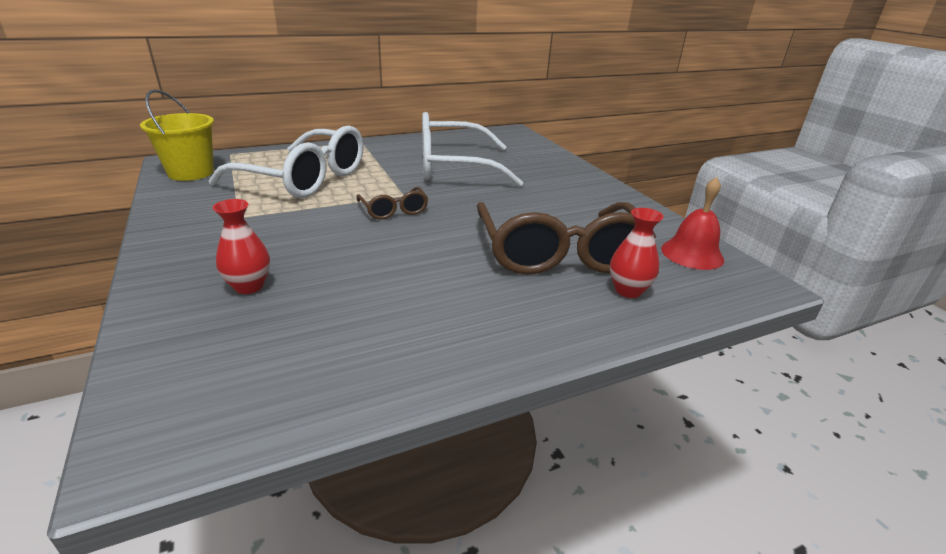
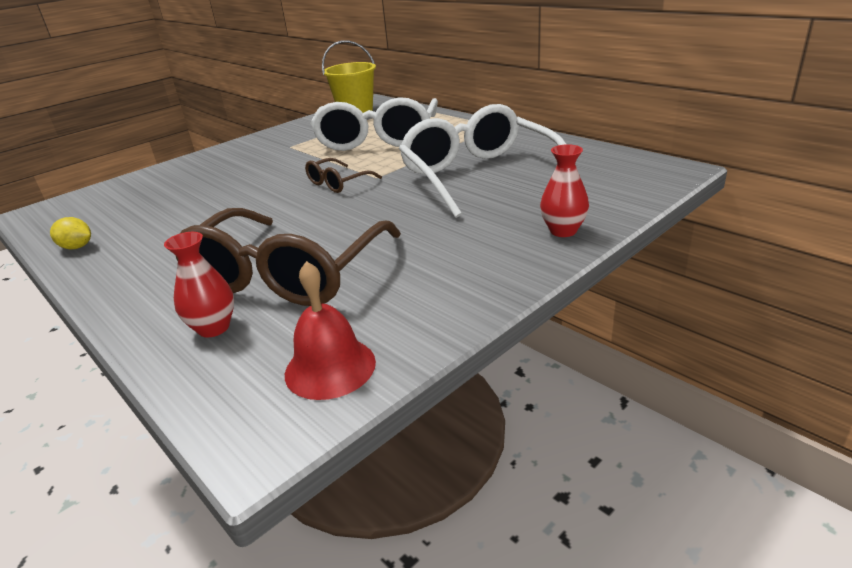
camera: 75 degrees right, 0 degrees up
(249, 286) = (189, 182): red vase -> red vase (563, 231)
(373, 380) = (77, 247): none -> yellow lemon
(559, 253) = (287, 274): brown glasses -> brown glasses turned 45 degrees counterclockwise

